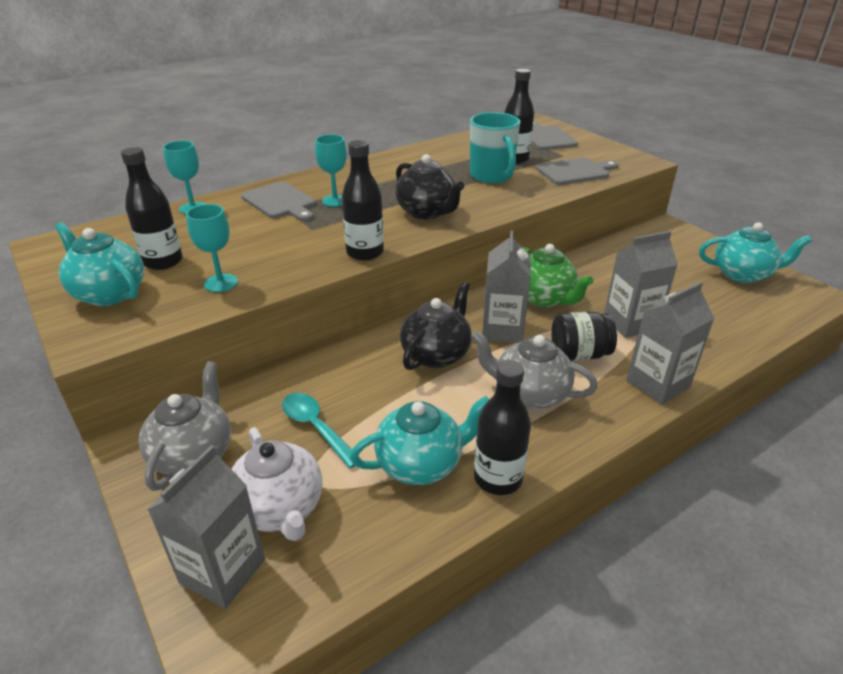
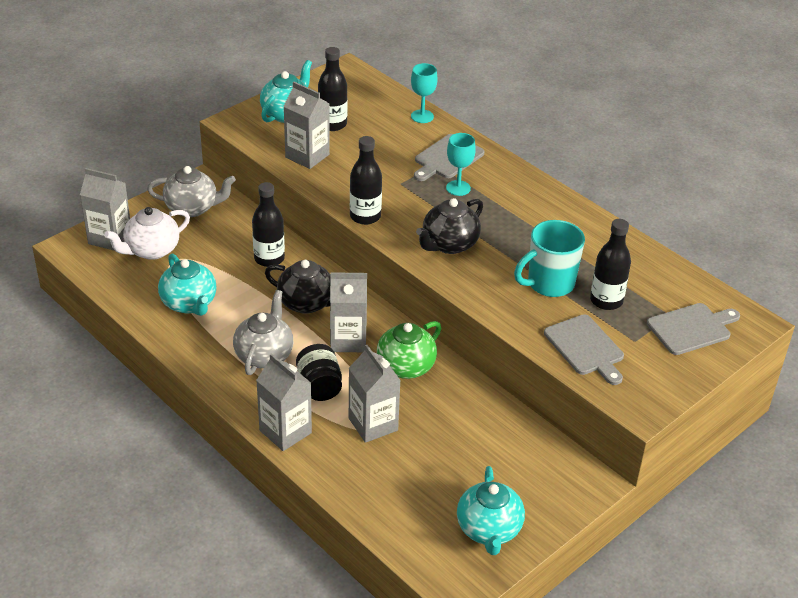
camera: 80 degrees right, 5 degrees up
(221, 283) = (307, 156): turquoise goblet -> grey carton
(316, 427) = (220, 253): turquoise spoon -> none
(498, 478) = (178, 339): black bottle -> black bottle (269, 258)

